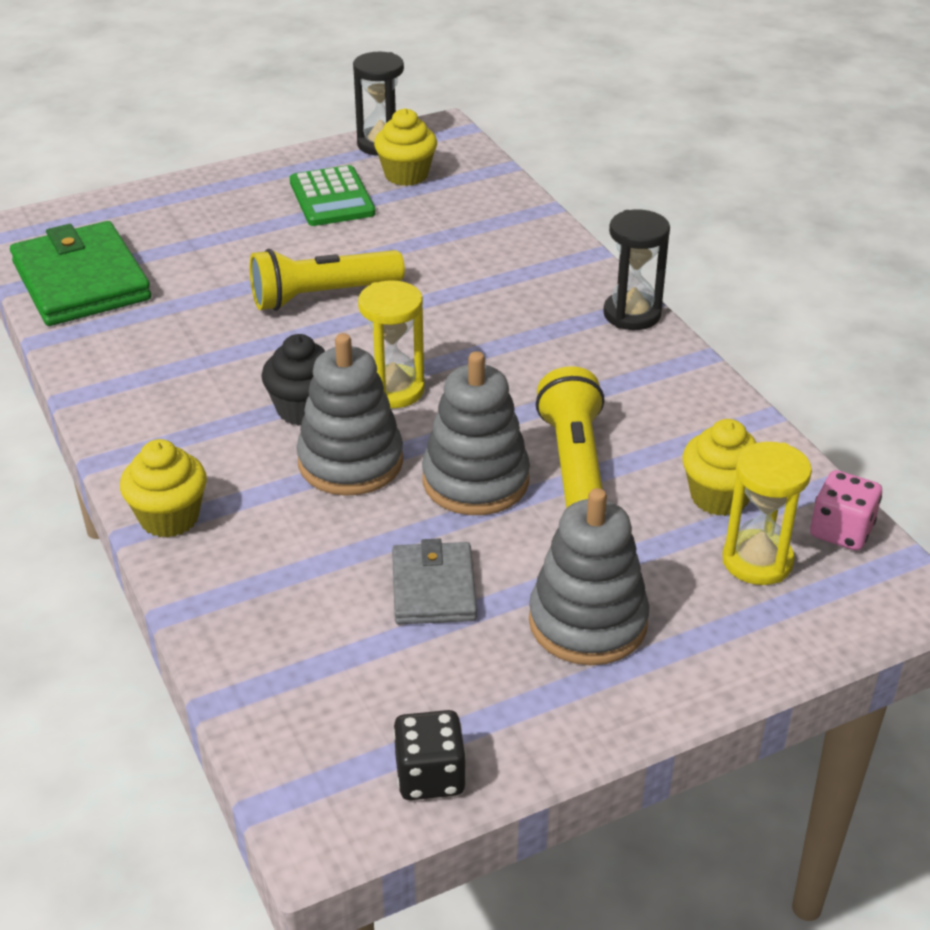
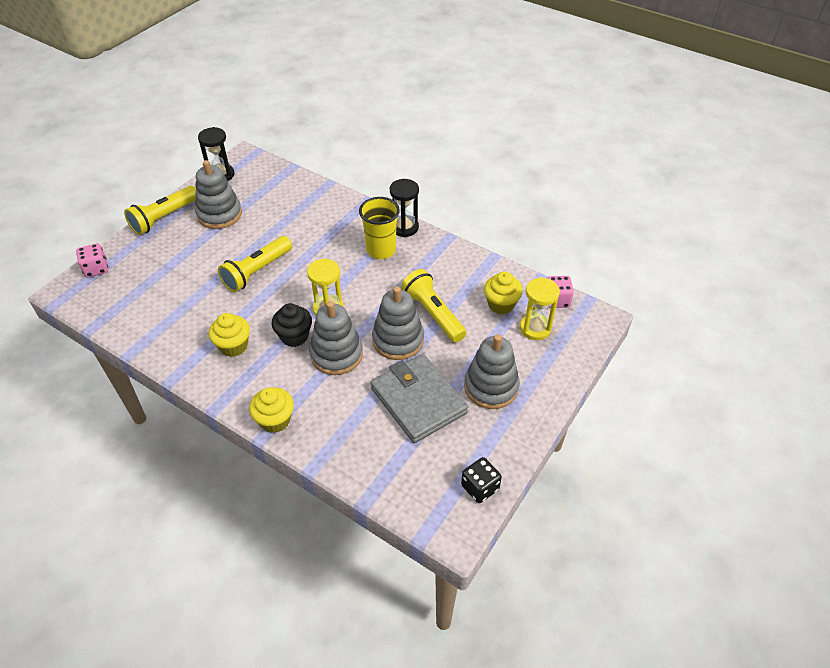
camera: 30 degrees left, 10 degrees up
(81, 281) = (125, 310): green wallet -> none
(89, 212) = (96, 269): none -> pink dice
(243, 176) = (164, 218): none -> yellow flashlight
(332, 198) = (219, 214): green calculator -> grey stacking toy
(406, 175) = (247, 188): yellow cupcake -> yellow cupcake (233, 346)
(433, 588) = (418, 400): grey wallet -> grey wallet, size x1.71
(559, 334) = (381, 250): none -> yellow cup

